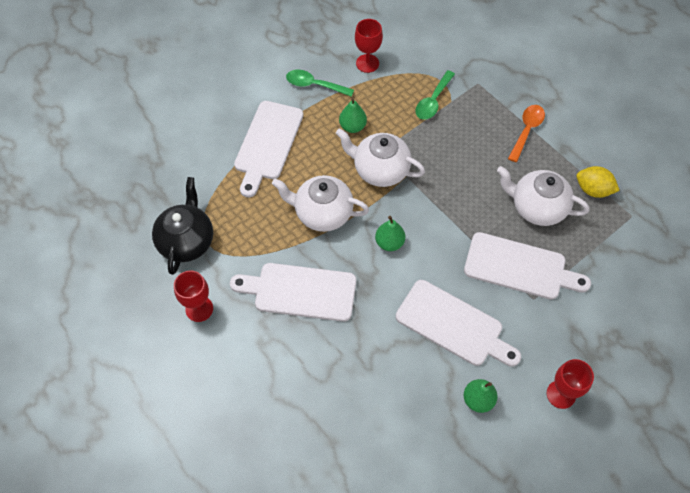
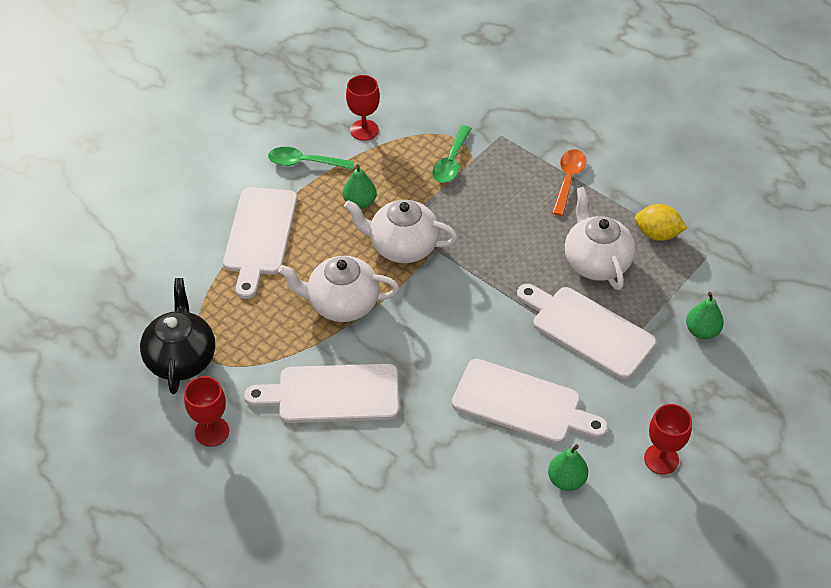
camera: 10 degrees left, 10 degrees down
(389, 243) = (429, 325): green pear -> green pear (702, 331)
(520, 267) = (588, 330): white cutting board -> white cutting board turned 150 degrees counterclockwise
(537, 207) = (596, 262): white teapot -> white teapot turned 60 degrees clockwise

